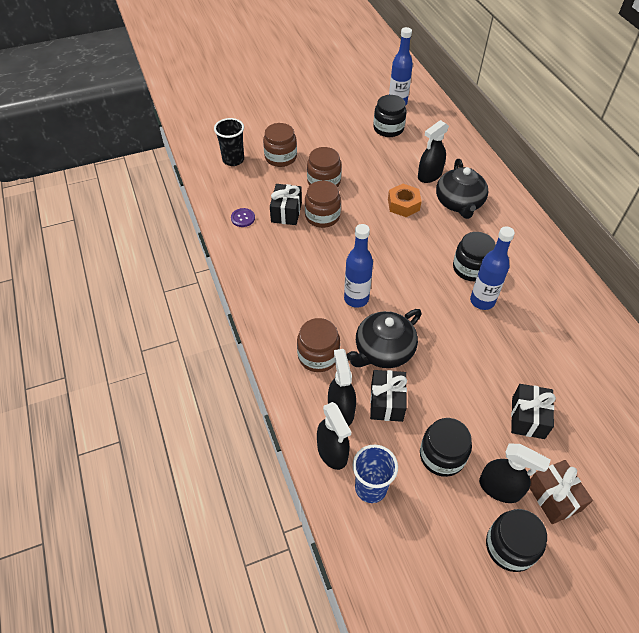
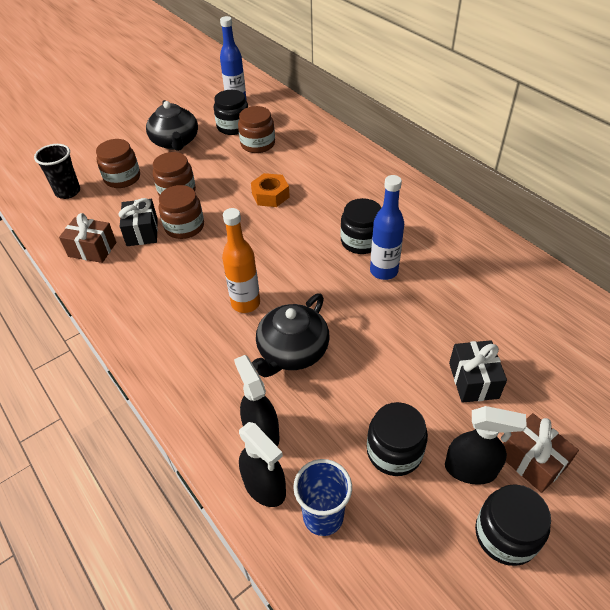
camera: 15 degrees left, 5 degrees down
(243, 218) = (92, 249): purple button -> brown gift
(318, 355) = (218, 377): brown jar -> brown jar (258, 144)
(356, 299) = (245, 303): blue bottle -> orange bottle
(386, 402) = (313, 408): black gift -> none
(429, 175) = (289, 161): black spray bottle -> none
(459, 203) = (328, 181): black teapot -> black teapot (175, 142)

